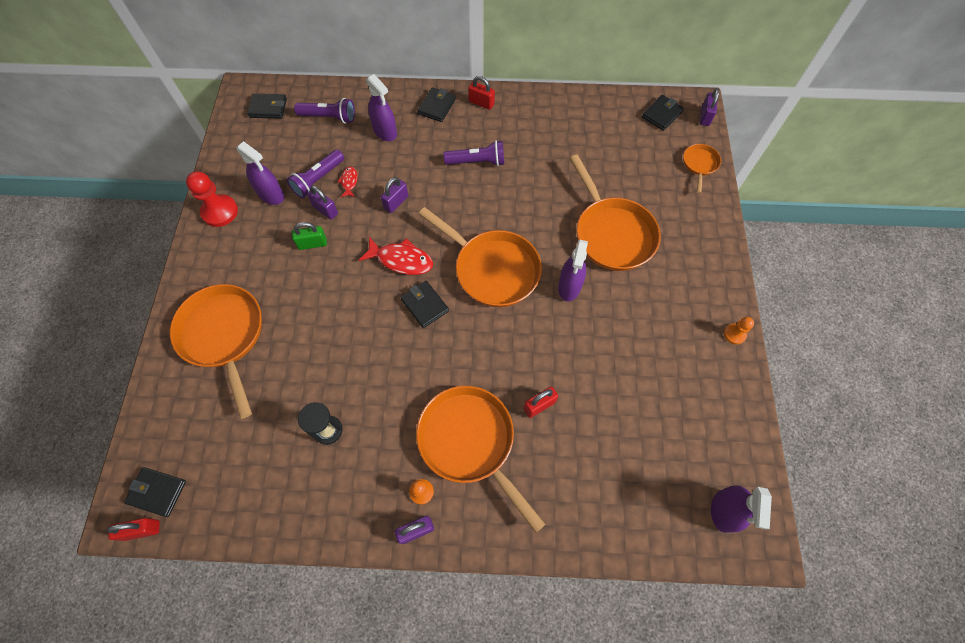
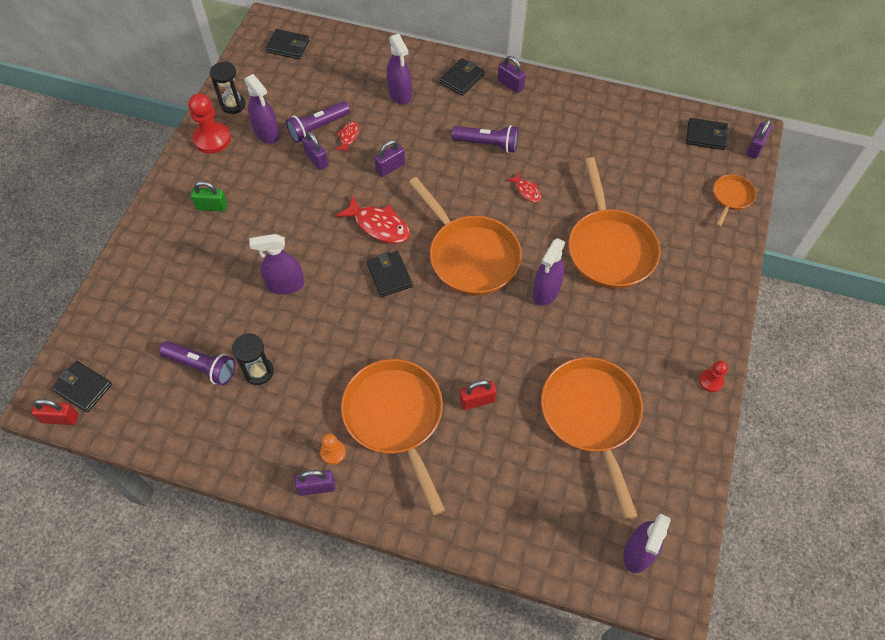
camera: 15 degrees right, 5 degrees down
(224, 336) = (184, 259): orange pan -> orange pan (591, 417)
(231, 174) = (233, 105): none -> black hourglass
(312, 244) = (294, 190): green padlock -> green padlock (212, 206)
(329, 117) = (346, 68): purple flashlight -> purple flashlight (202, 366)
(330, 338) = (285, 285): none -> purple spray bottle
(481, 103) = (510, 84): red padlock -> purple padlock
(524, 197) = (526, 191): none -> red fish
(661, 114) = (706, 136): black wallet -> black wallet turned 45 degrees clockwise
(734, 334) = (711, 381): orange pawn -> red pawn

